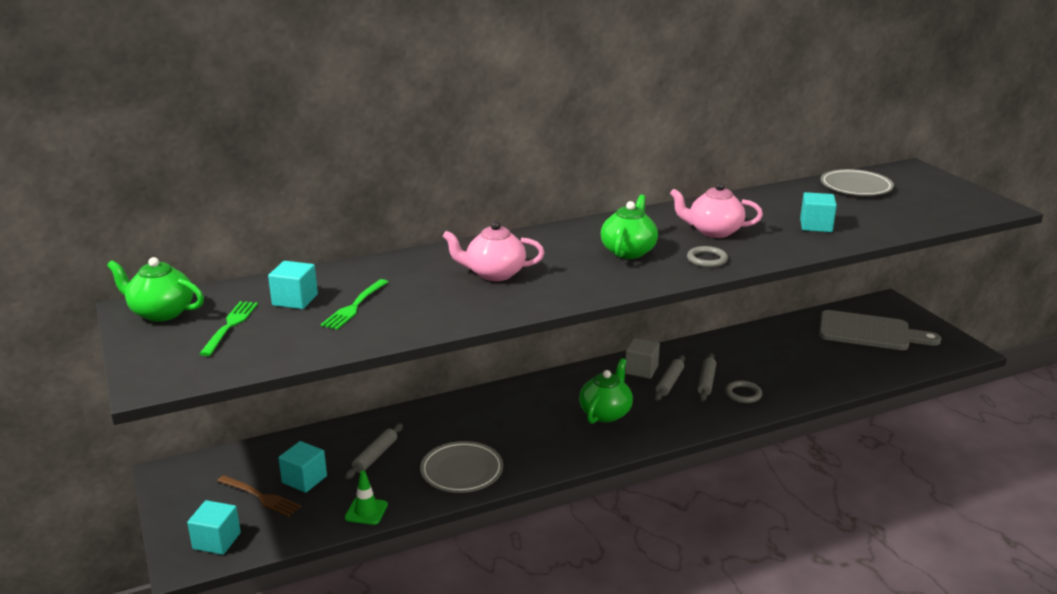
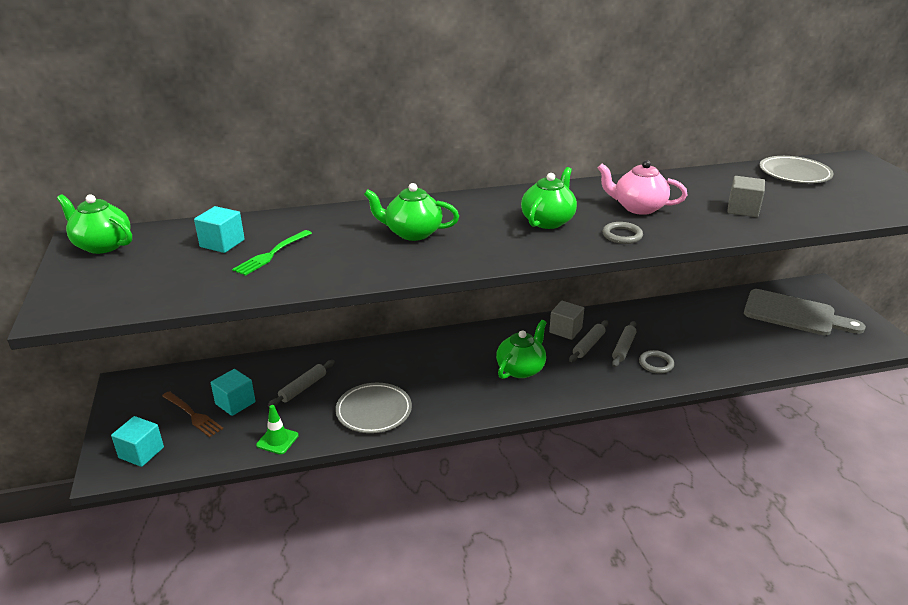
camera: 10 degrees right, 5 degrees up
(230, 326) = (153, 263): green fork -> none
(494, 274) = (412, 233): pink teapot -> green teapot
(816, 225) = (743, 209): turquoise cube -> grey cube

